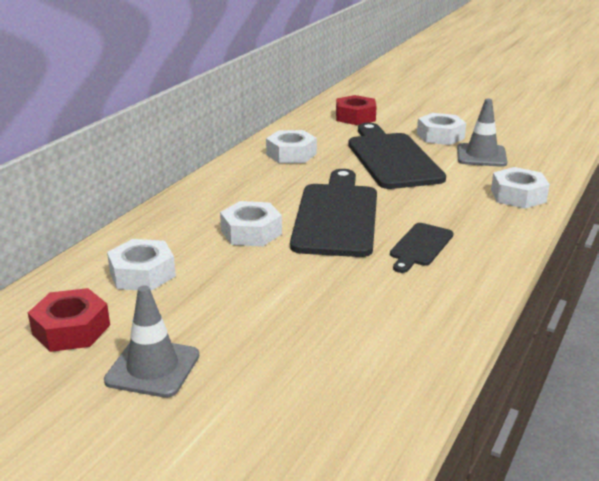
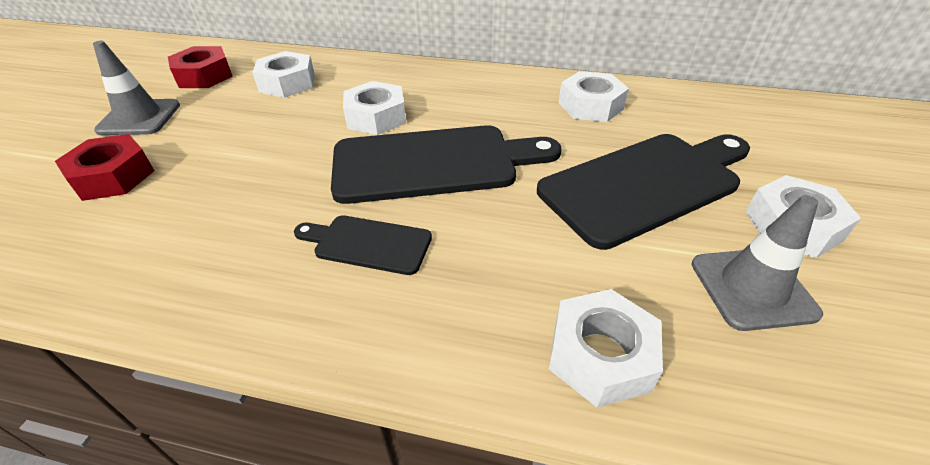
camera: 75 degrees right, 15 degrees up
(355, 117) = (771, 132): red nut -> red nut (113, 176)

